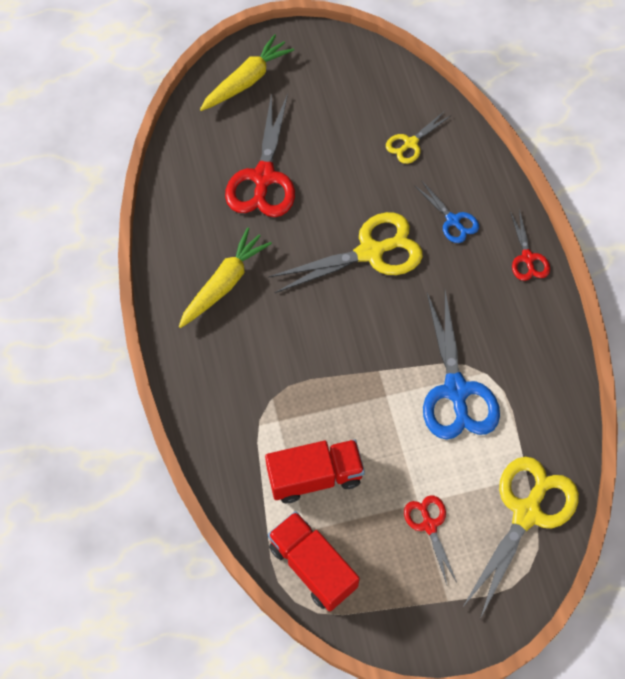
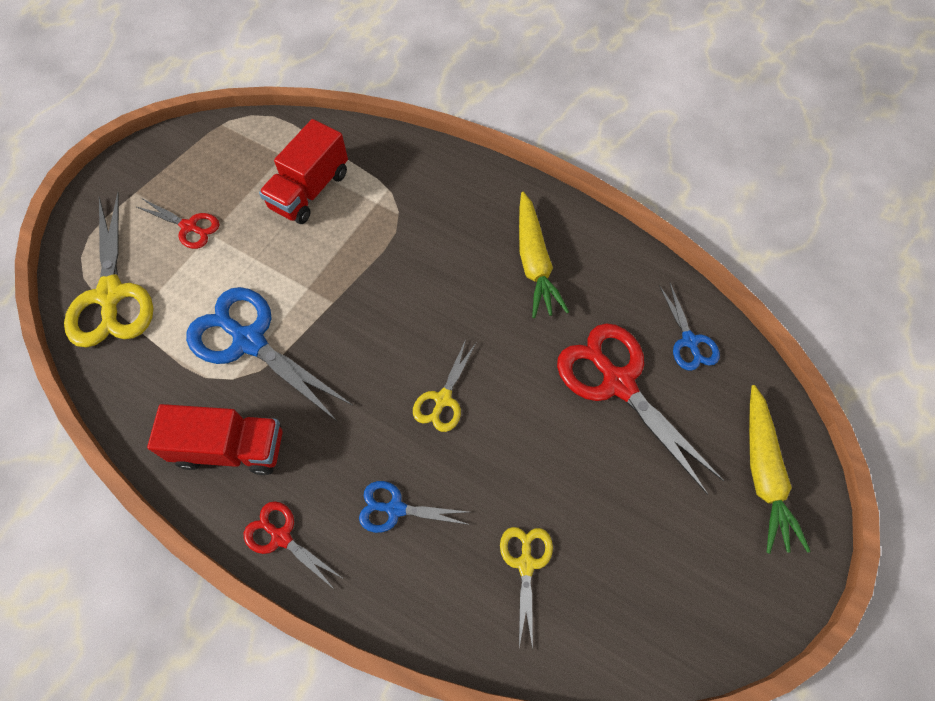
camera: 135 degrees right, 0 degrees up
(196, 163) = (689, 341): none -> blue scissors
(312, 566) = (257, 140): red truck -> red truck (230, 448)
(370, 252) = (442, 399): yellow scissors -> yellow scissors, size x0.53

